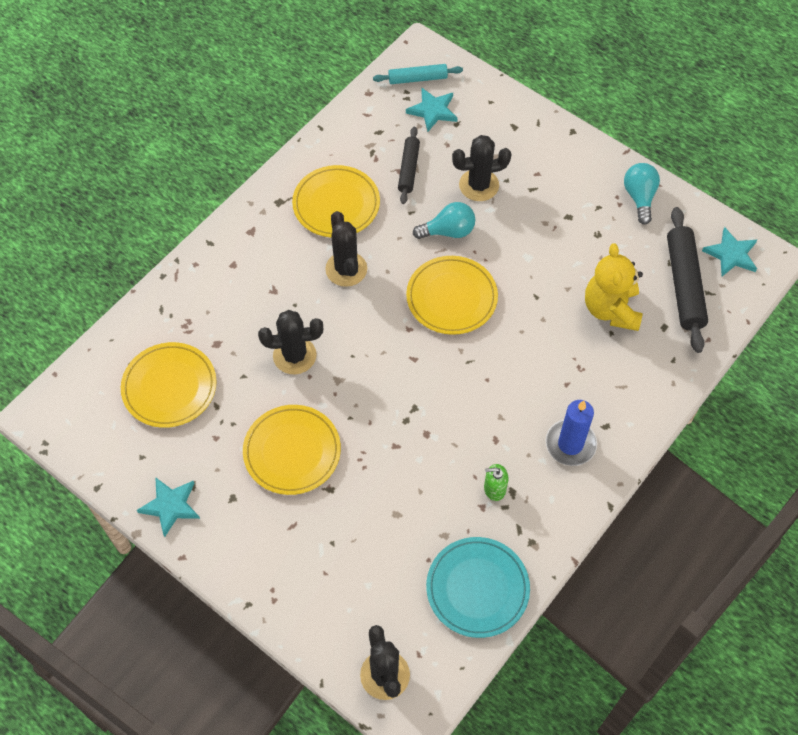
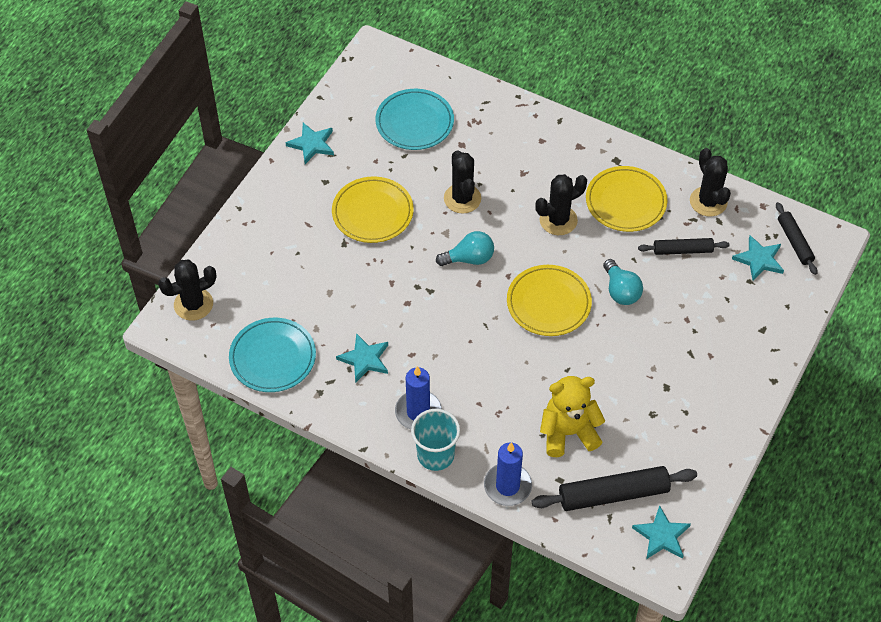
camera: 80 degrees right, 5 degrees down
(169, 387) = (414, 122): yellow plate -> turquoise plate
(417, 78) = (794, 242): turquoise rolling pin -> black rolling pin
(479, 185) = (681, 308): black cactus -> black cactus (708, 201)
(494, 488) = (364, 359): green soap dispenser -> turquoise star
(625, 435) = (435, 455): none -> turquoise cup
(639, 197) = (708, 447): turquoise light bulb -> turquoise light bulb (469, 258)
(667, 374) = (507, 486): none -> blue candle

